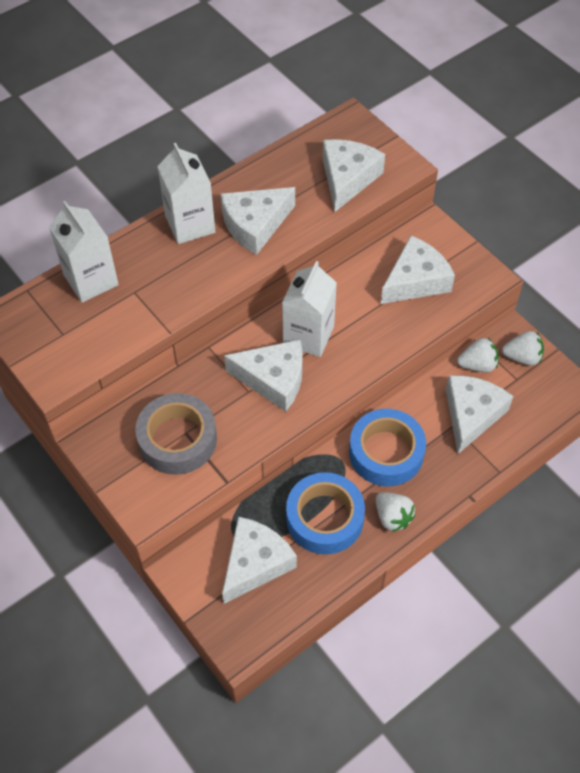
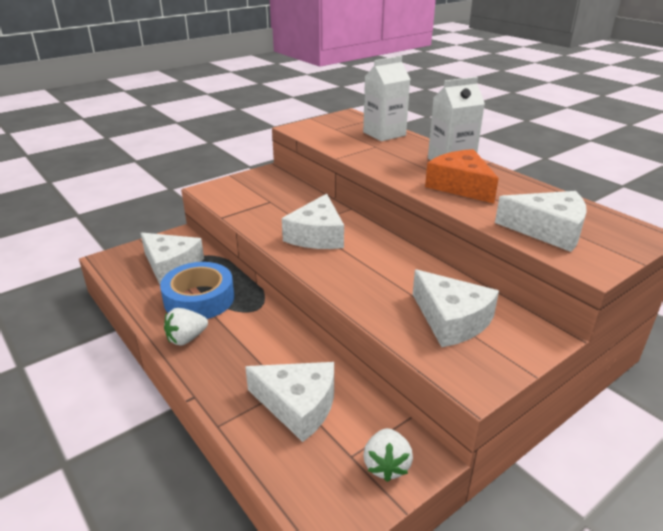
camera: 90 degrees right, 25 degrees down
(177, 439) = (264, 198): grey tape -> none
(255, 225) = (460, 186): white cheese -> orange cheese
(308, 336) = (366, 252): white carton -> none
(386, 453) = (259, 337): blue tape -> none
(477, 365) = (370, 416): white strawberry -> none

